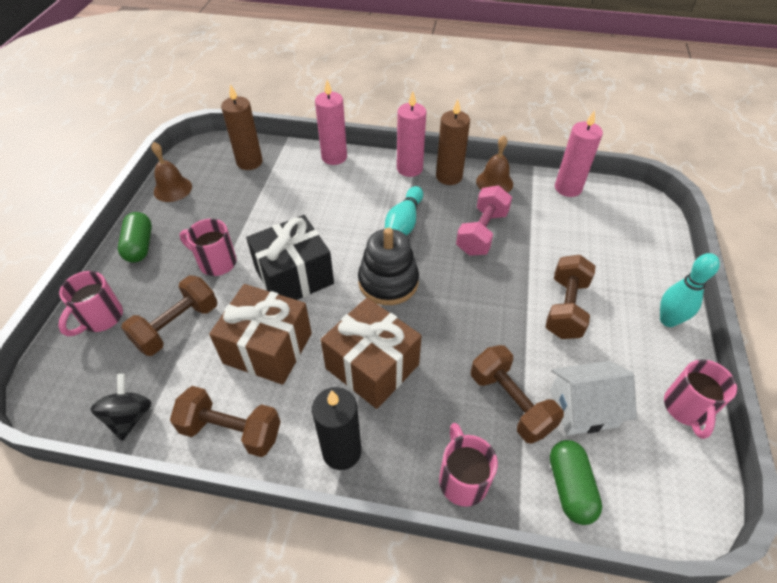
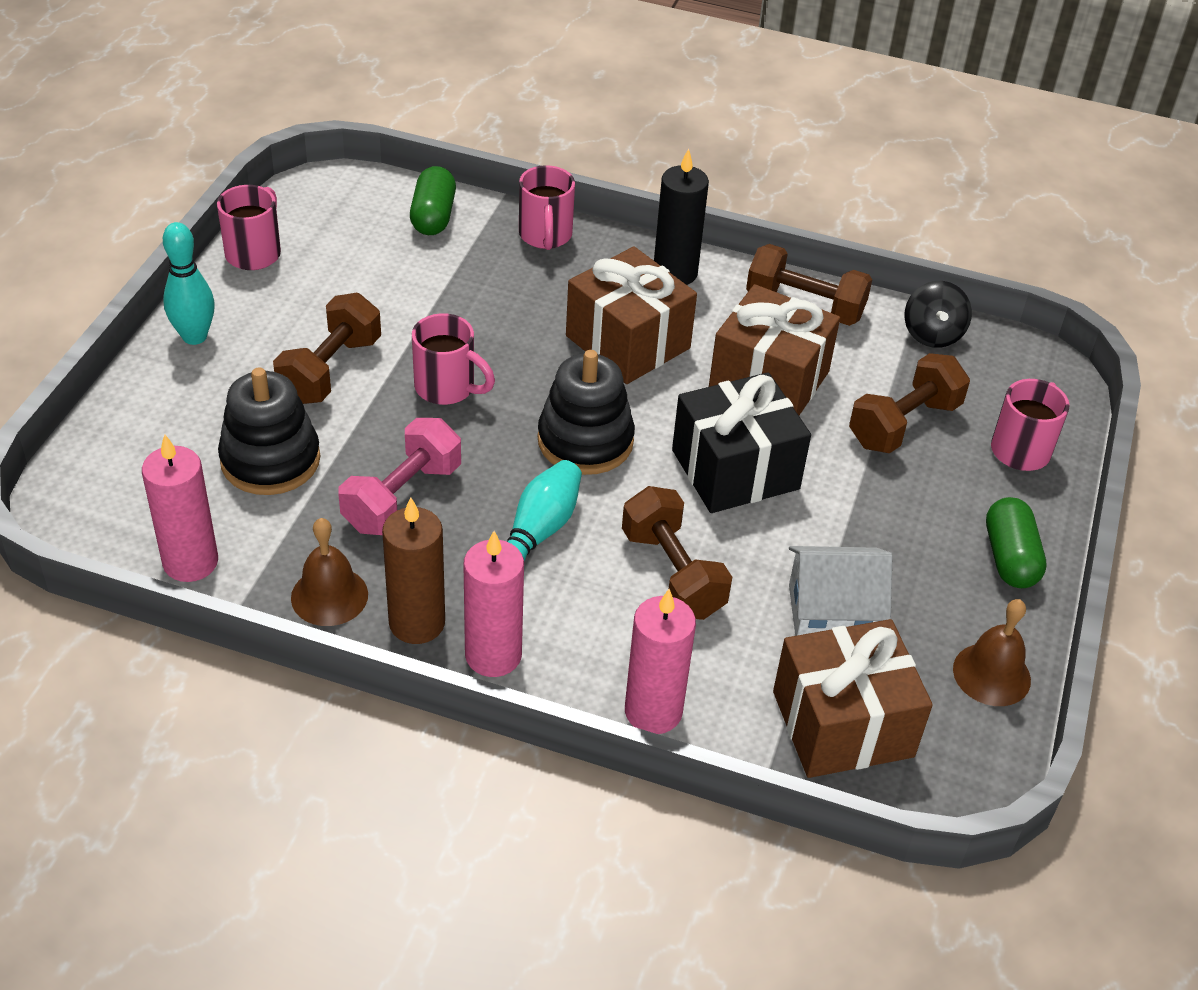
camera: 175 degrees left, 5 degrees down
(216, 262) = (868, 510): pink mug -> pink mug (447, 388)
(249, 162) = (842, 724): brown candle -> brown gift
(510, 403) = (463, 285): brown dumbbell -> brown dumbbell (672, 573)
(564, 243) = (270, 460): none -> black stacking toy
(583, 408) = (378, 269): white house -> white house (831, 613)

